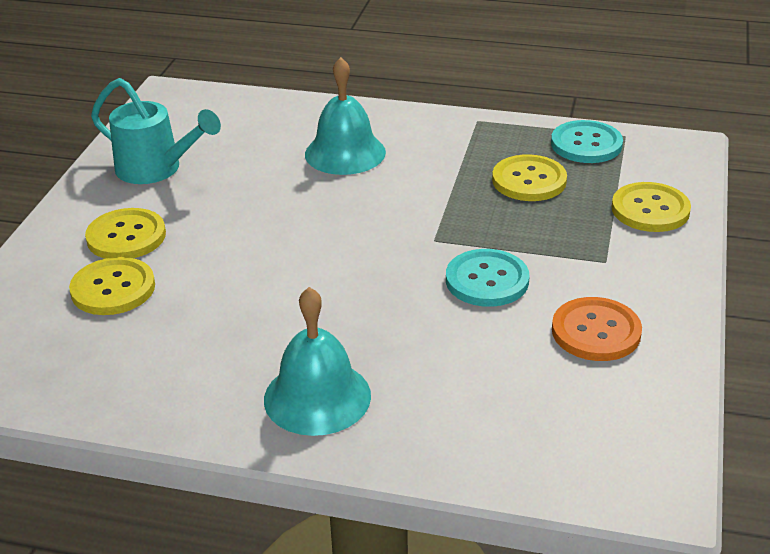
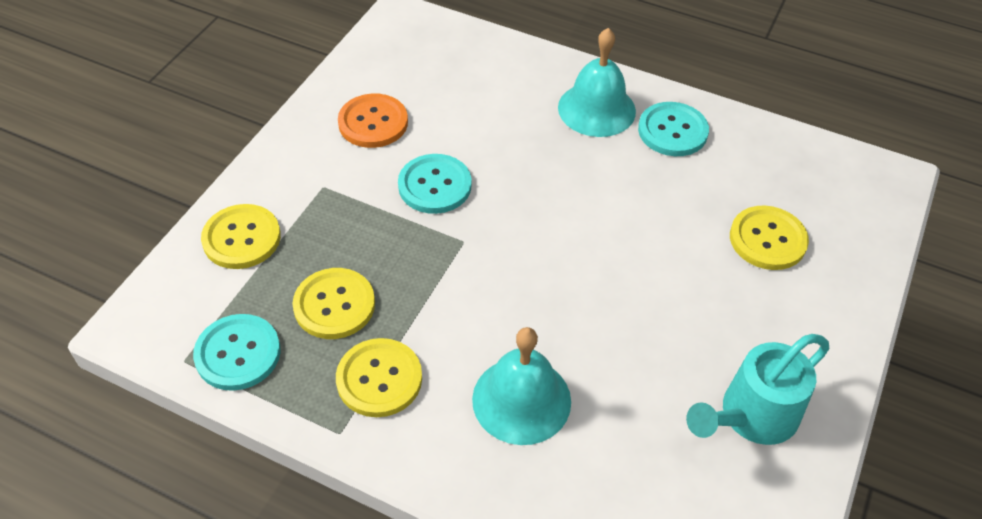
camera: 170 degrees left, 15 degrees up
(126, 236) = (767, 306): yellow button -> yellow button (379, 379)
(156, 169) = (751, 417): turquoise watering can -> turquoise watering can turned 75 degrees counterclockwise
(213, 385) = (672, 131): none -> turquoise button

